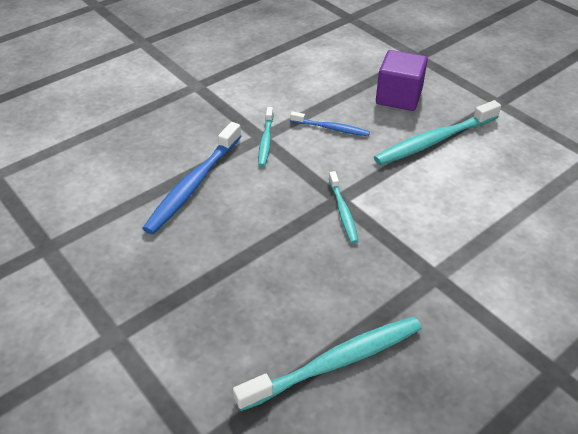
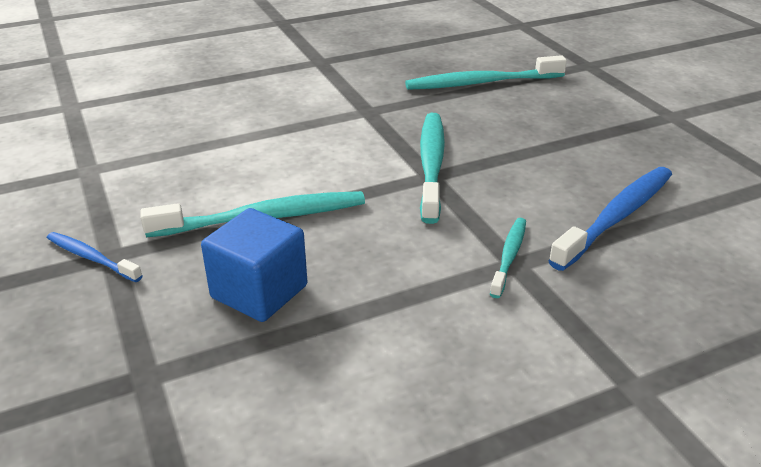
camera: 165 degrees left, 10 degrees down
(331, 128) = (401, 258): blue toothbrush -> blue toothbrush (91, 258)
(343, 211) = (431, 165): turquoise toothbrush -> turquoise toothbrush, size x1.81
(398, 97) = (259, 292): purple cube -> blue cube

